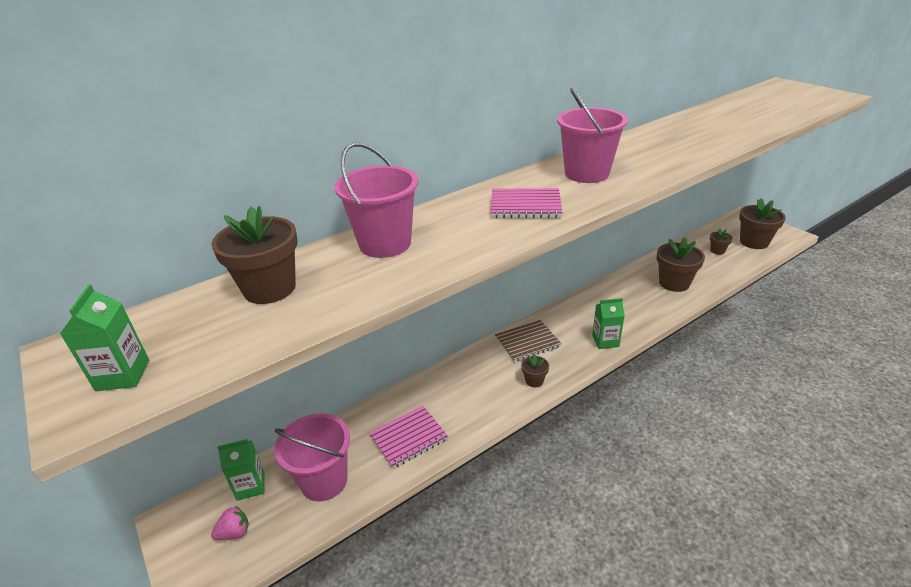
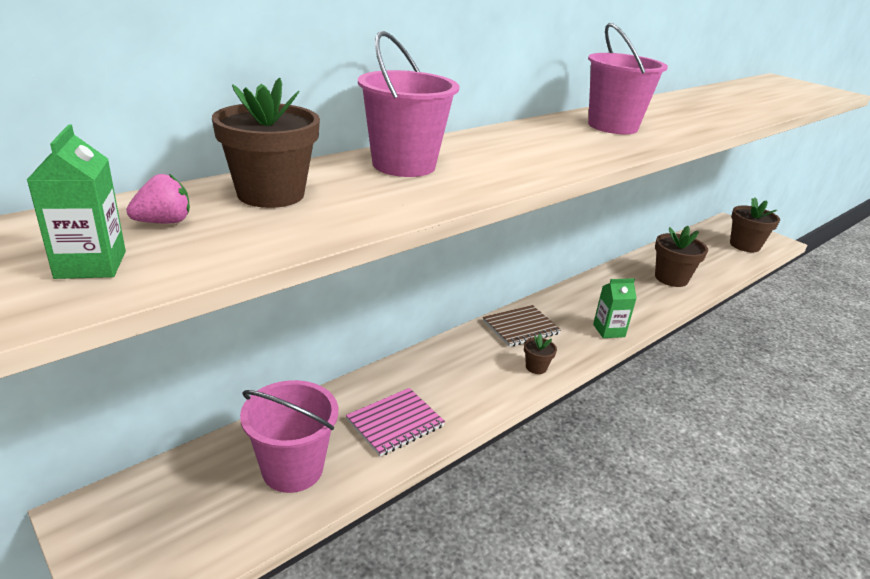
camera: 10 degrees left, 5 degrees down
(234, 532) = (177, 529): pink strawberry -> pink strawberry (164, 222)
(250, 486) = (194, 474): green carton -> none
(525, 205) = (556, 146): pink notebook -> none
(717, 250) = (709, 251): brown flower pot -> none

